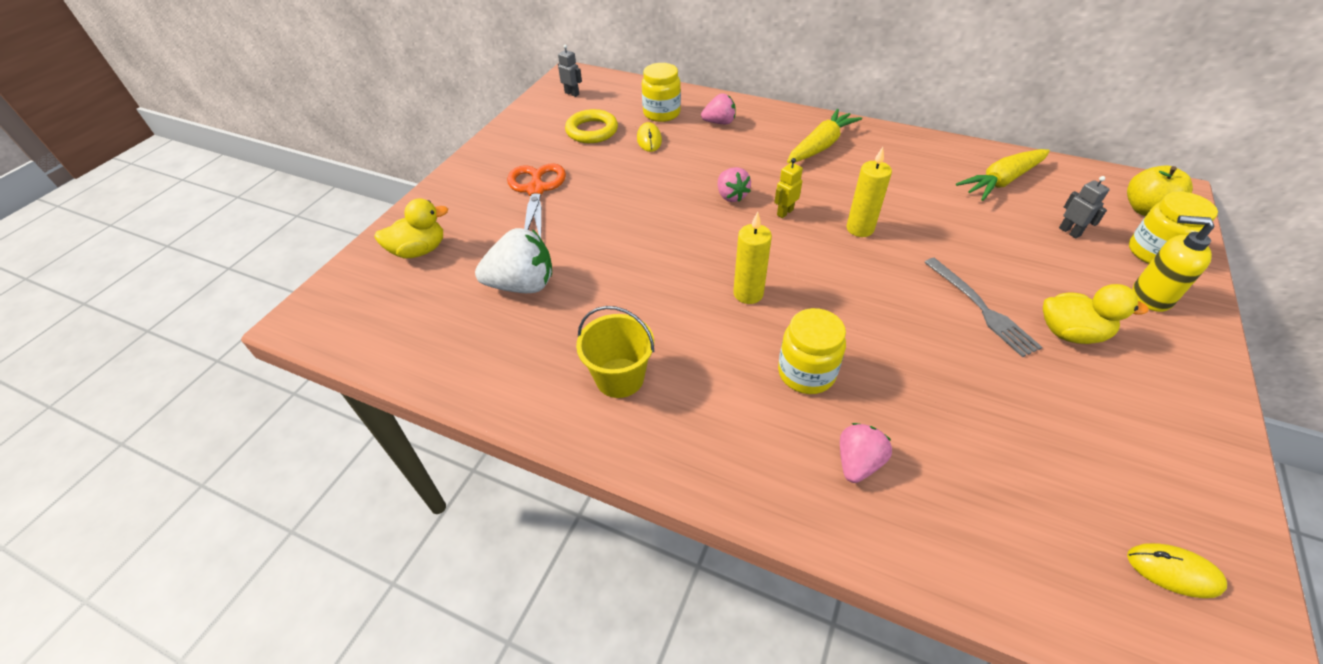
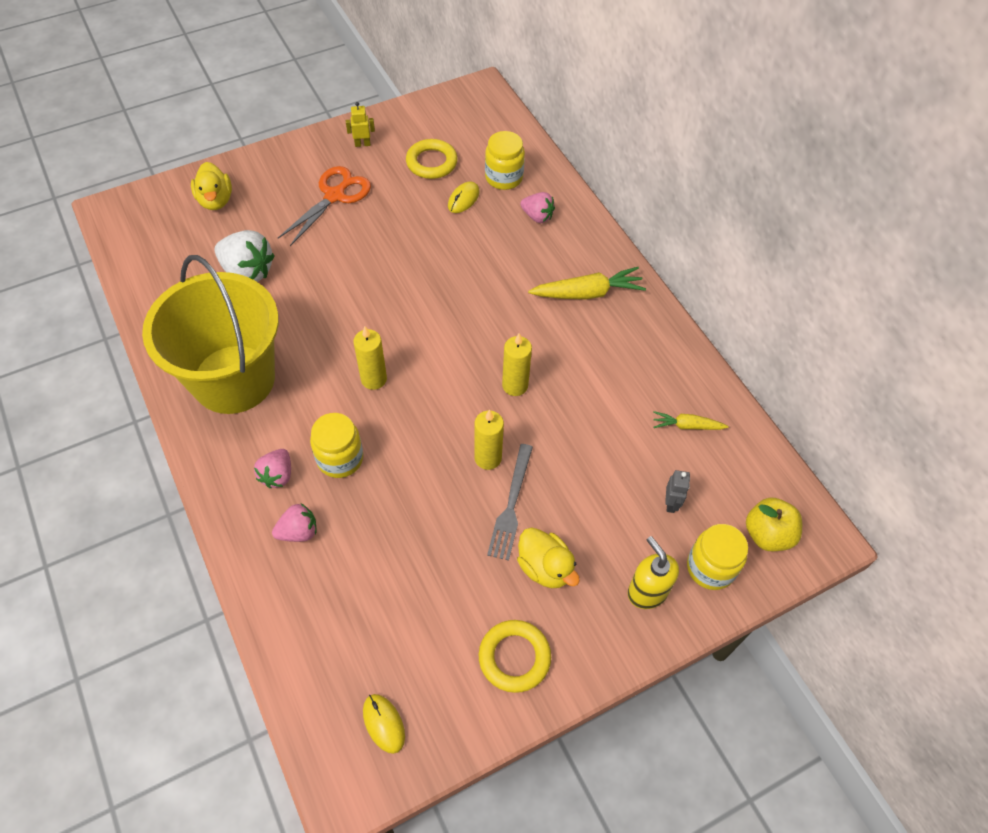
camera: 35 degrees right, 10 degrees up
(419, 250) = (215, 200): yellow duck -> yellow duck turned 60 degrees clockwise
(572, 93) = (459, 112): grey robot -> none
(619, 378) = (233, 379): yellow bucket -> yellow bucket, size x2.15
(731, 196) = (460, 293): pink strawberry -> pink strawberry (277, 475)
(784, 212) = (479, 334): yellow robot -> yellow robot (362, 144)
(915, 288) = (488, 458): none -> yellow candle
(1001, 181) = (687, 426): yellow carrot -> yellow carrot, size x0.59
(1159, 417) = (514, 657): none -> yellow ring

